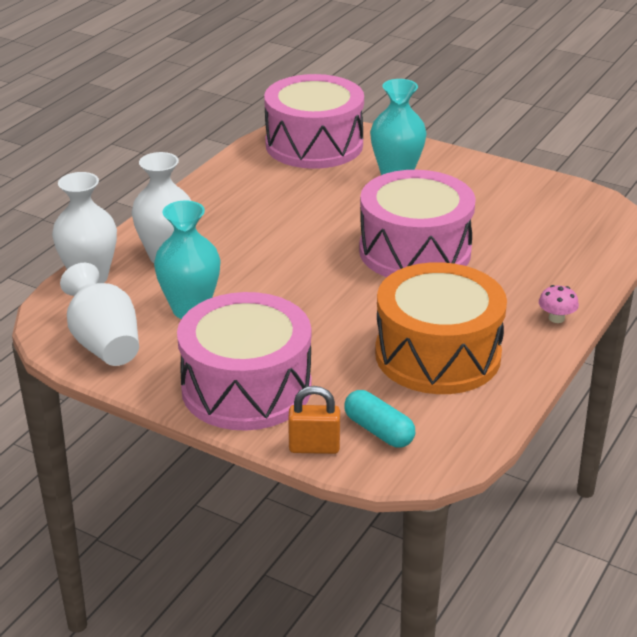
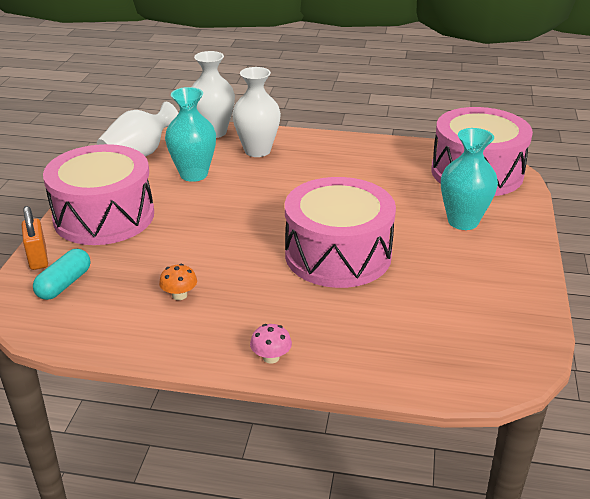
camera: 70 degrees right, 0 degrees up
(437, 355) = (179, 295): orange drum -> orange mushroom

